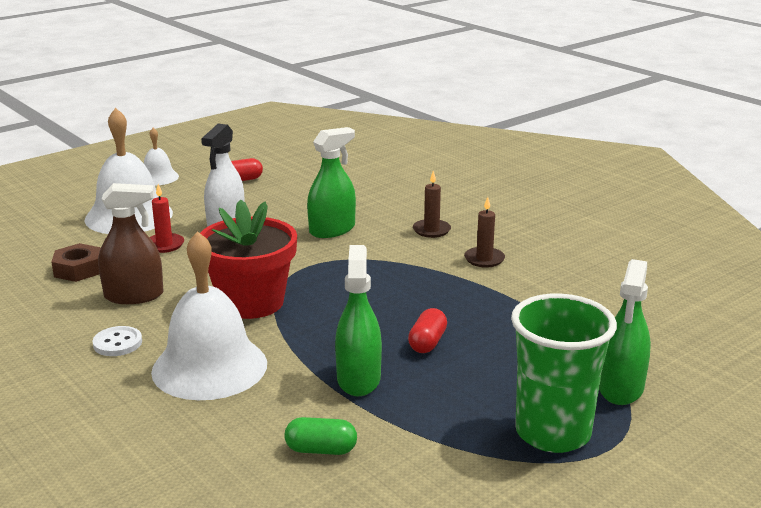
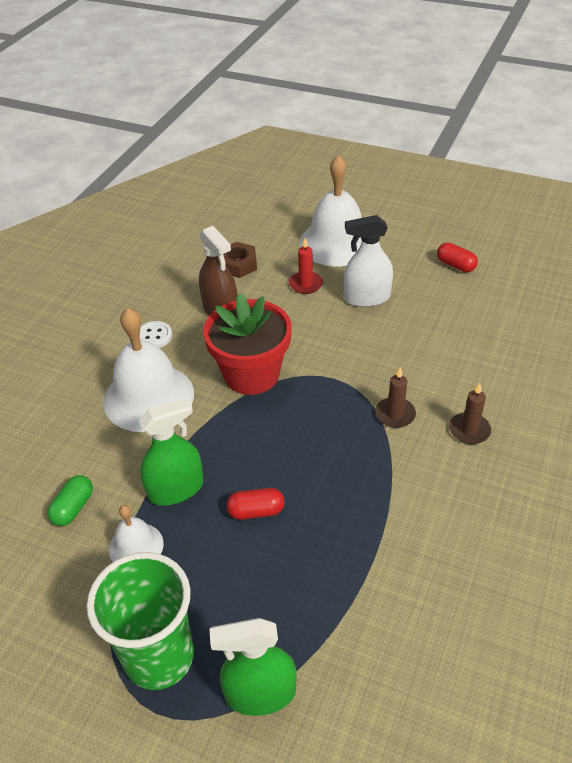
camera: 65 degrees right, 20 degrees up
(158, 177) = (415, 221): white bell -> white bell (136, 546)
(321, 450) = (73, 508): green capsule -> green capsule turned 45 degrees clockwise
(332, 230) = (411, 363): green spray bottle -> none
(484, 259) = (441, 494): brown candle -> brown candle (395, 414)

